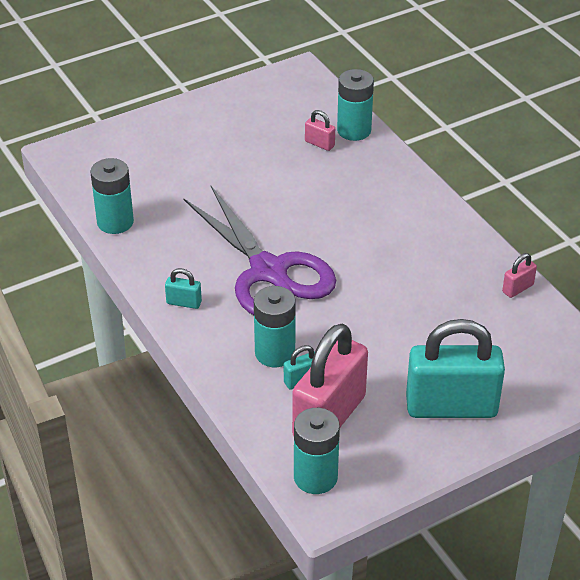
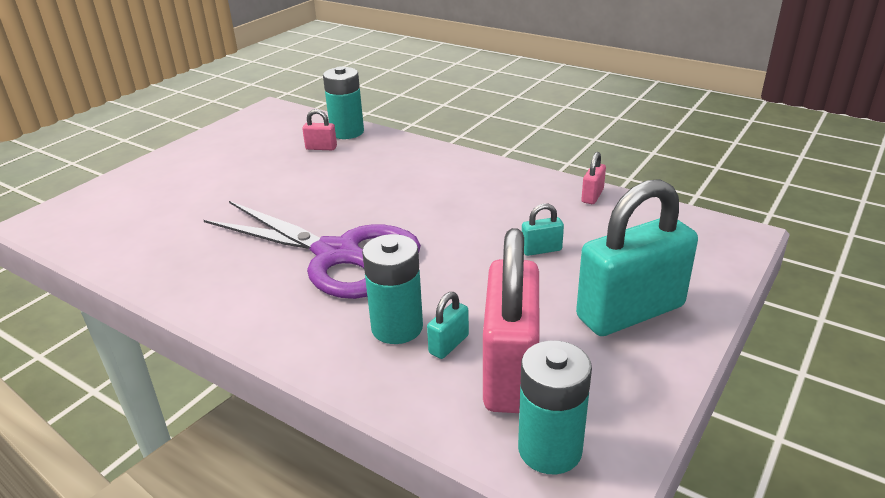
camera: 25 degrees left, 10 degrees down
(115, 222) = (130, 263): turquoise battery -> none
(184, 302) = (254, 313): turquoise padlock -> turquoise padlock (541, 250)

